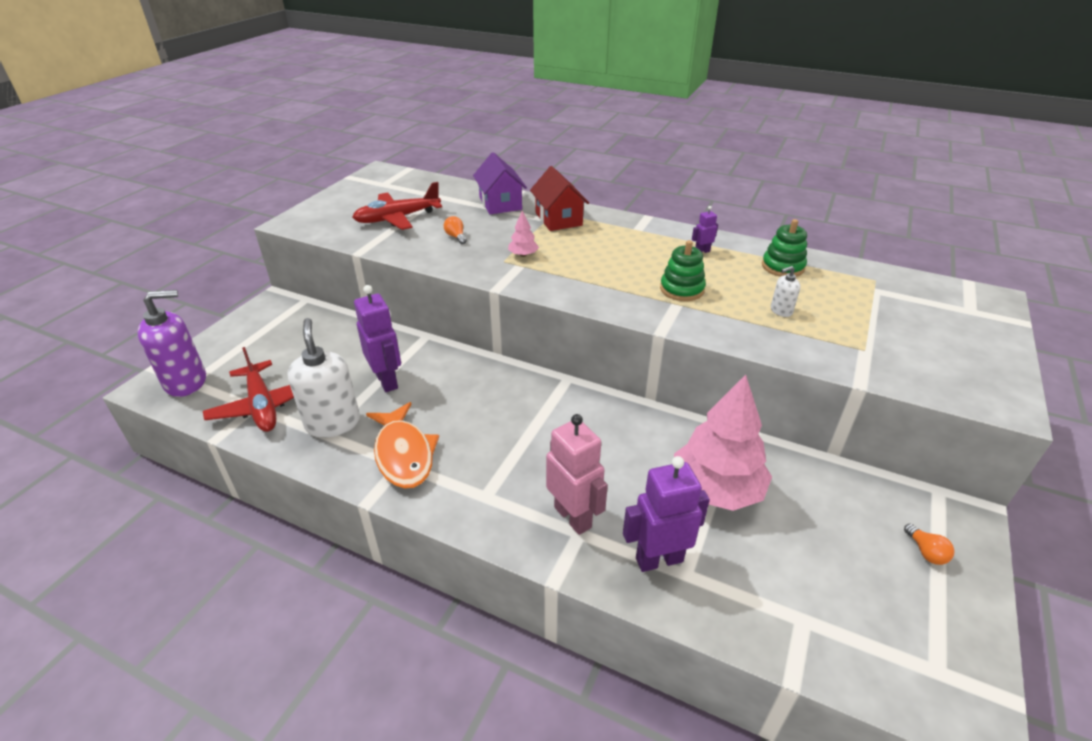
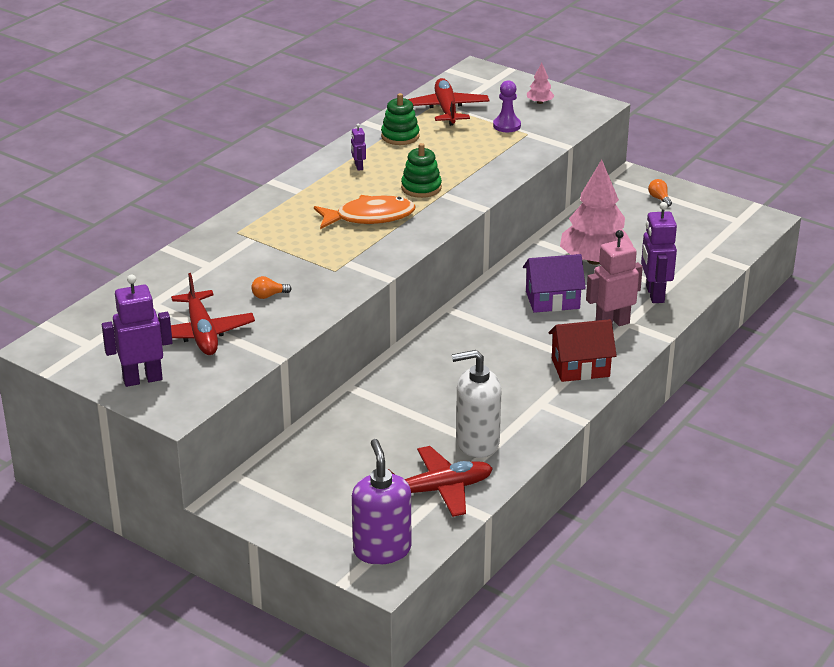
camera: 80 degrees left, 5 degrees down
(387, 381) = (420, 411): purple robot -> purple robot (142, 379)
(404, 454) = (528, 401): orange fish -> orange fish (370, 217)
(500, 203) = (196, 263): purple house -> purple house (552, 300)
(523, 255) = (326, 259): pink tree -> pink tree (539, 102)
(558, 219) = (254, 231): red house -> red house (580, 367)
(781, 311) = (468, 152): white soap dispenser -> none
(869, 288) = (446, 109): none -> red plane
(870, 332) = (506, 126): none -> purple pawn
(926, 552) = (659, 199): orange light bulb -> orange light bulb turned 105 degrees counterclockwise

